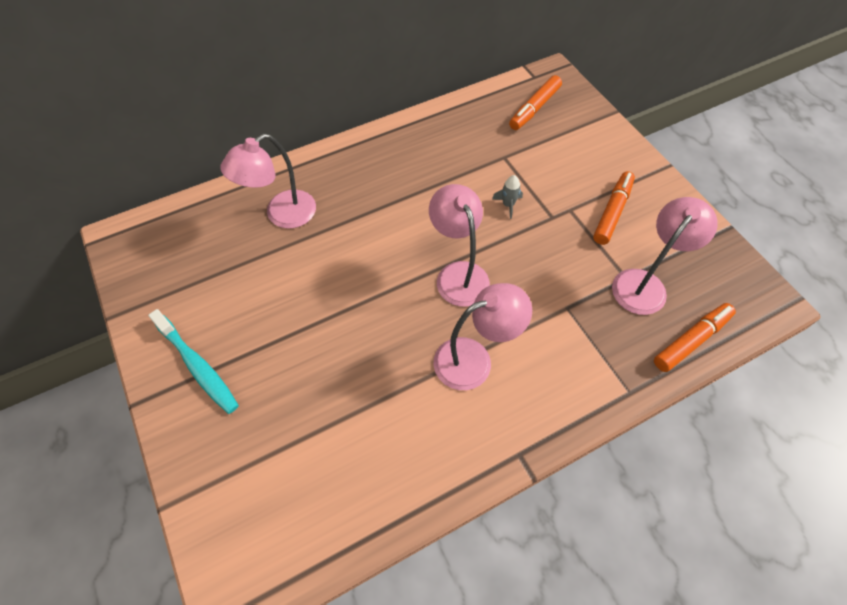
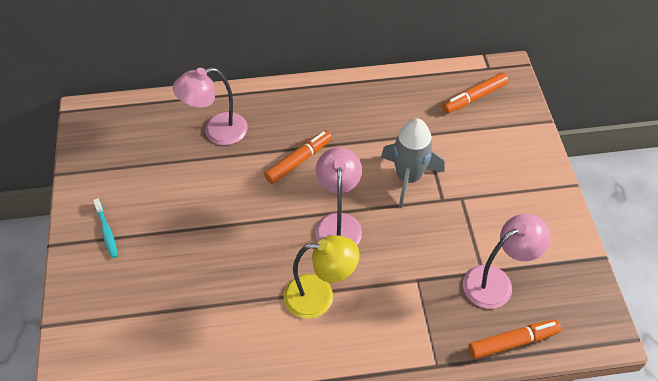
camera: 20 degrees right, 5 degrees down
(197, 366) = (106, 232): turquoise toothbrush -> turquoise toothbrush, size x0.62
(474, 359) = (319, 296): pink lamp -> yellow lamp
(508, 205) = (408, 177): grey rocket -> grey rocket, size x2.32
(612, 212) = (498, 211): orange marker -> orange marker (298, 161)

